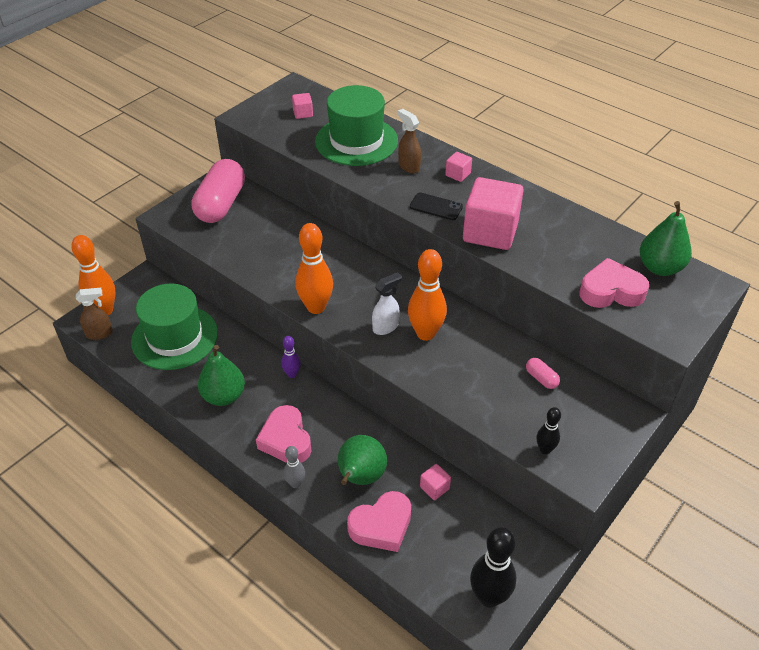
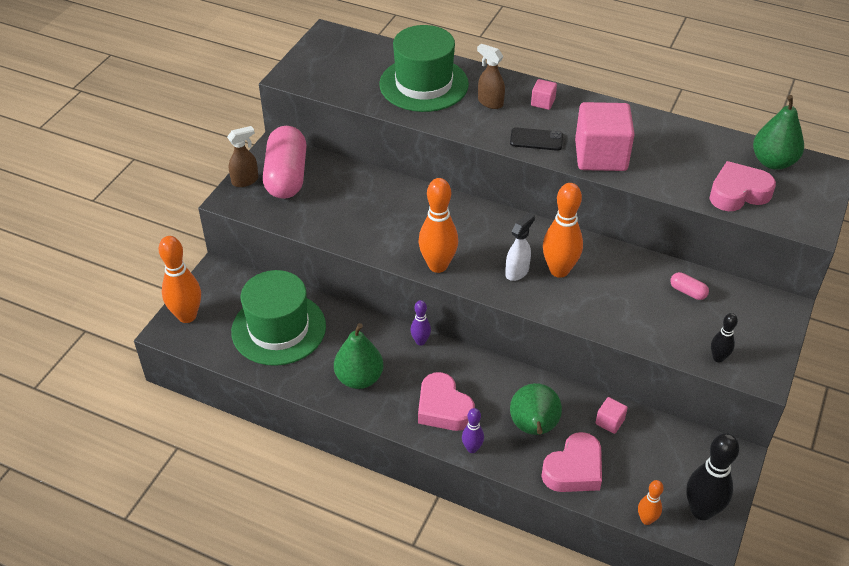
camera: 15 degrees left, 0 degrees up
(100, 334) = (194, 341): brown spray bottle -> brown spray bottle (245, 181)
(295, 483) = (472, 448): grey bowling pin -> purple bowling pin
(303, 113) = (353, 63): pink cube -> none
(431, 592) = (646, 519): none -> orange bowling pin

